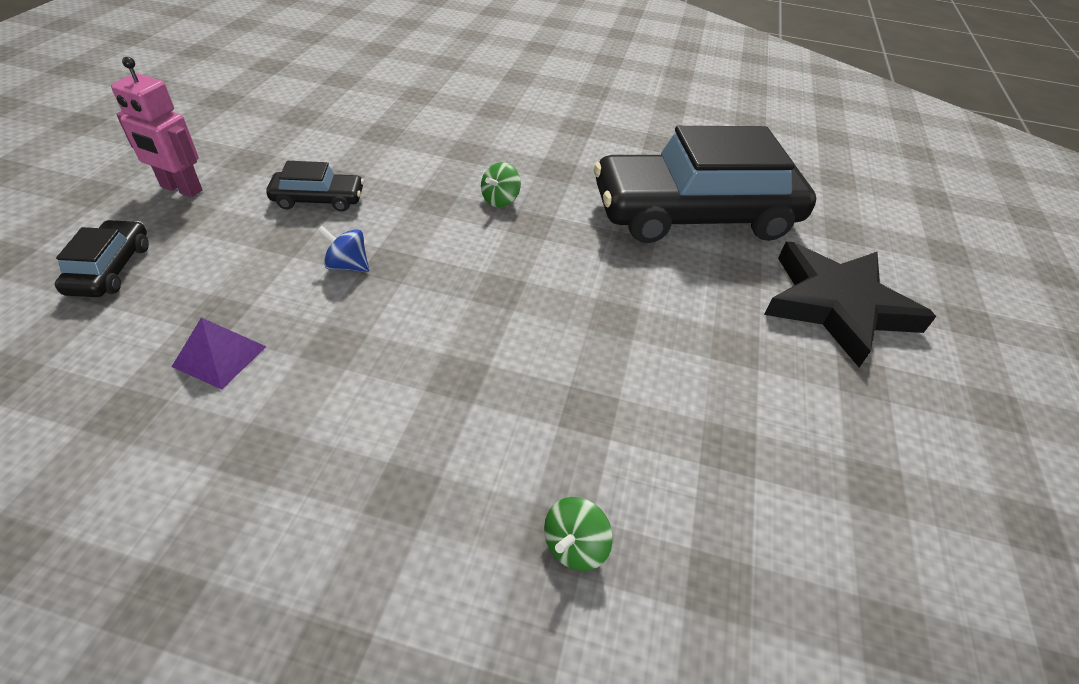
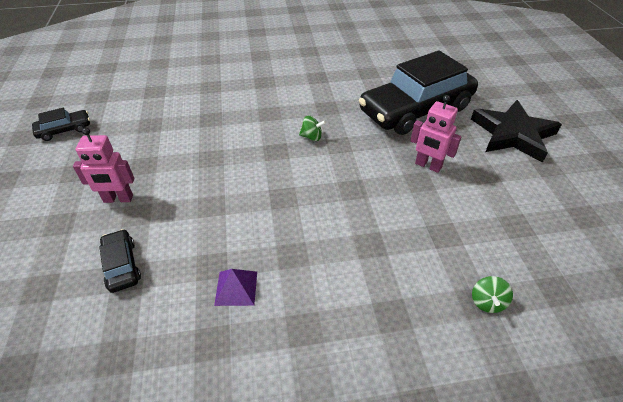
camera: 20 degrees left, 0 degrees up
(318, 199) = (209, 174): black car -> black car (64, 130)
(347, 266) = (261, 207): blue spinning top -> none
(500, 200) = (312, 137): green spinning top -> green spinning top turned 90 degrees counterclockwise
(647, 300) = (428, 166): none -> pink robot

